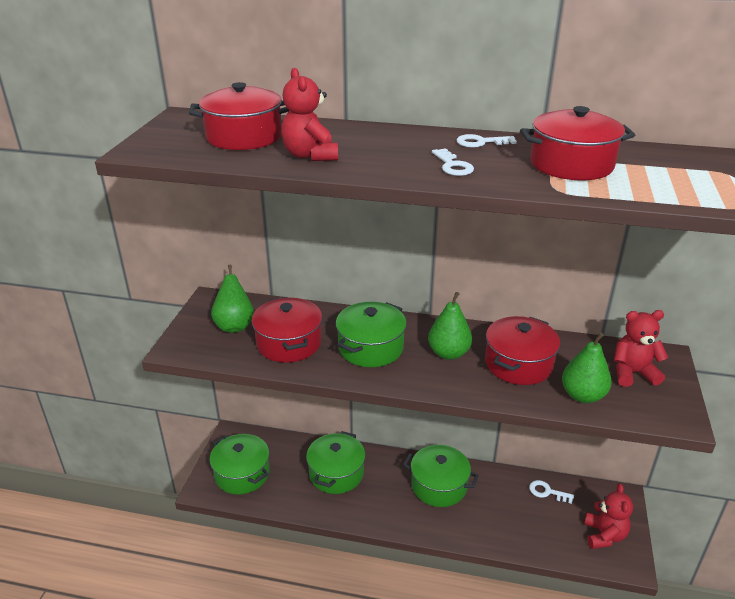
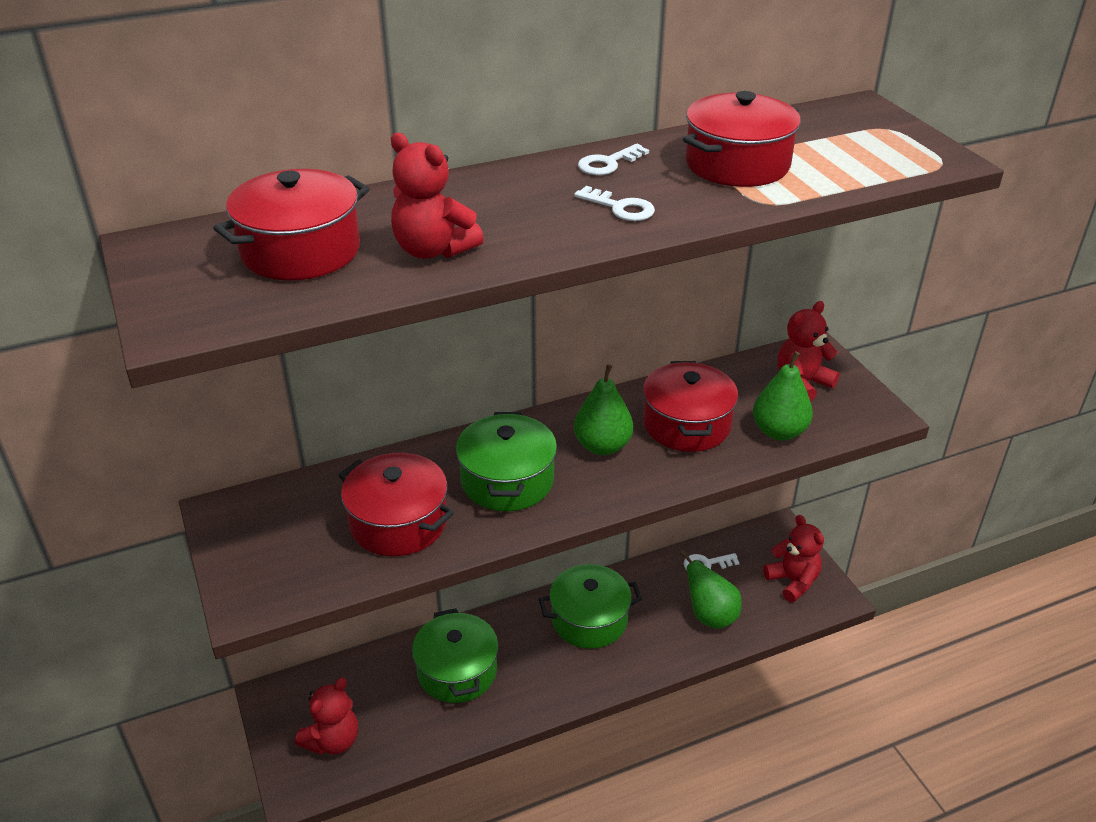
camera: 35 degrees left, 5 degrees up
(234, 325) = (297, 533): green pear -> green pear (710, 616)
(242, 474) = (333, 740): green pot -> red teddy bear

